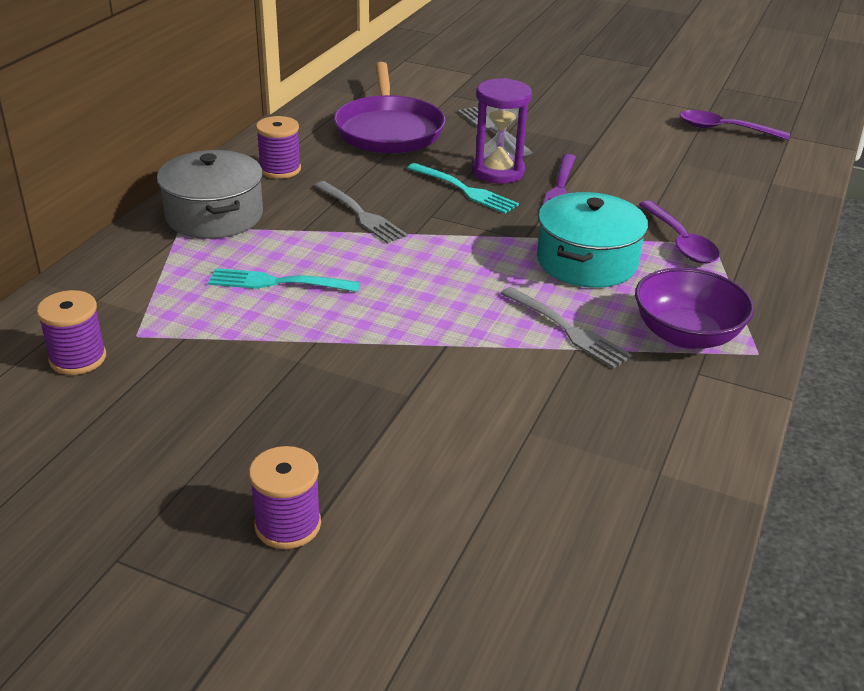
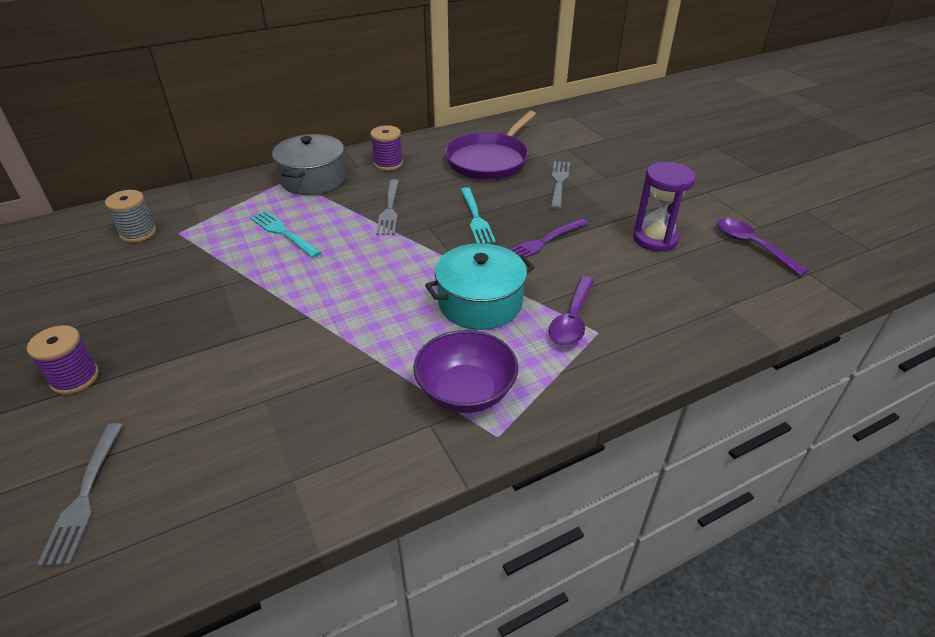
camera: 40 degrees right, 5 degrees up
(78, 358) = (138, 233): purple spool -> grey spool
(498, 171) = (517, 213): purple hourglass -> purple hourglass (655, 239)
(567, 329) = (392, 344): grey fork -> grey fork (85, 496)

